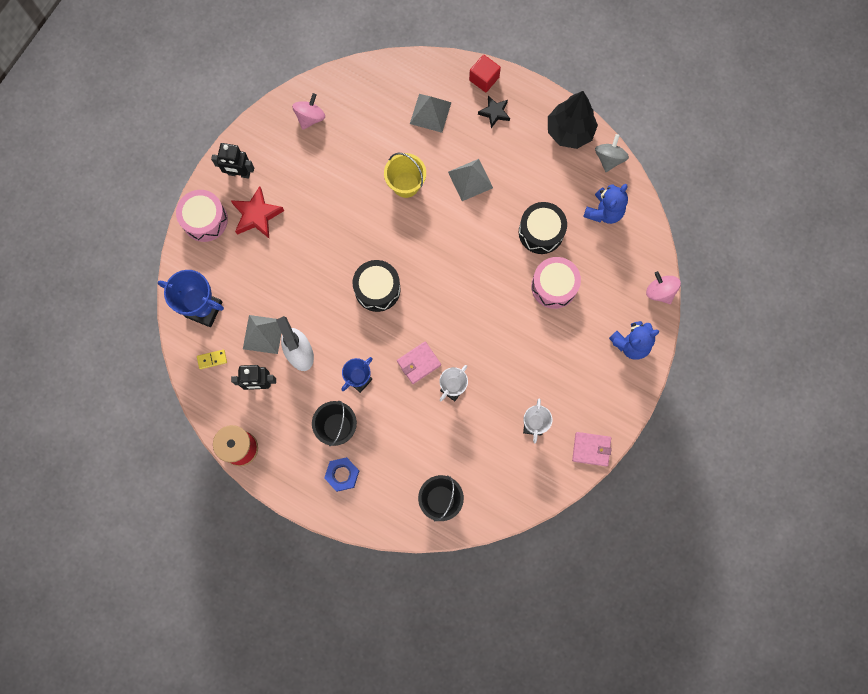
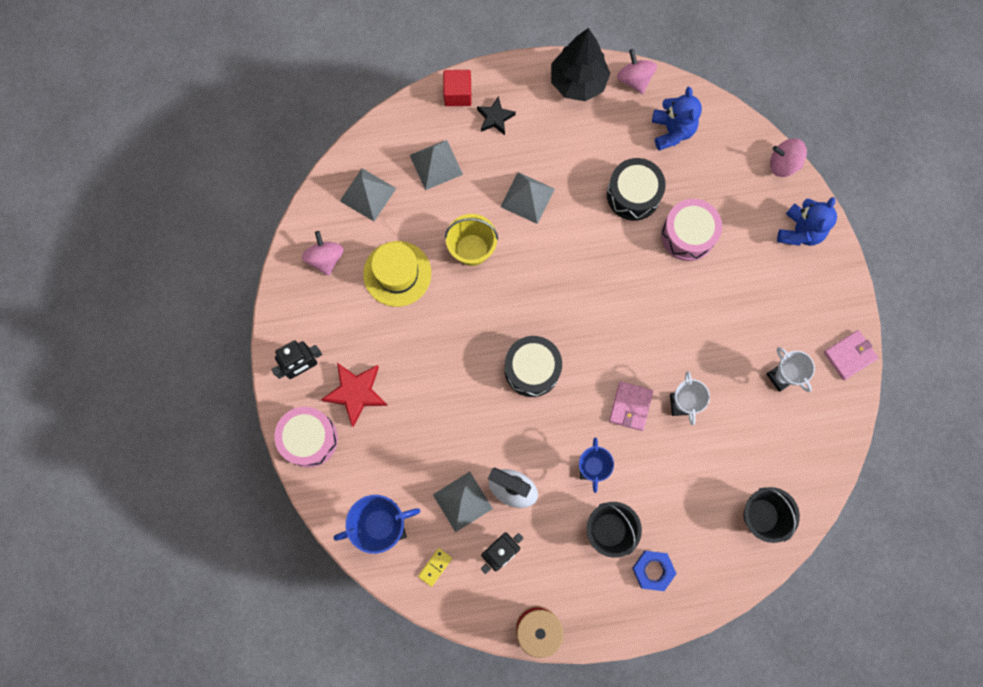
camera: 40 degrees left, 0 degrees up
(346, 162) = (397, 273): none -> yellow hat
(371, 98) = (368, 194): none -> grey pyramid
(609, 159) = (634, 79): grey spinning top -> pink spinning top

